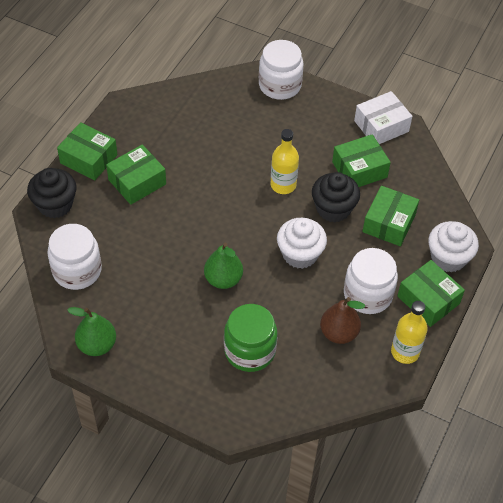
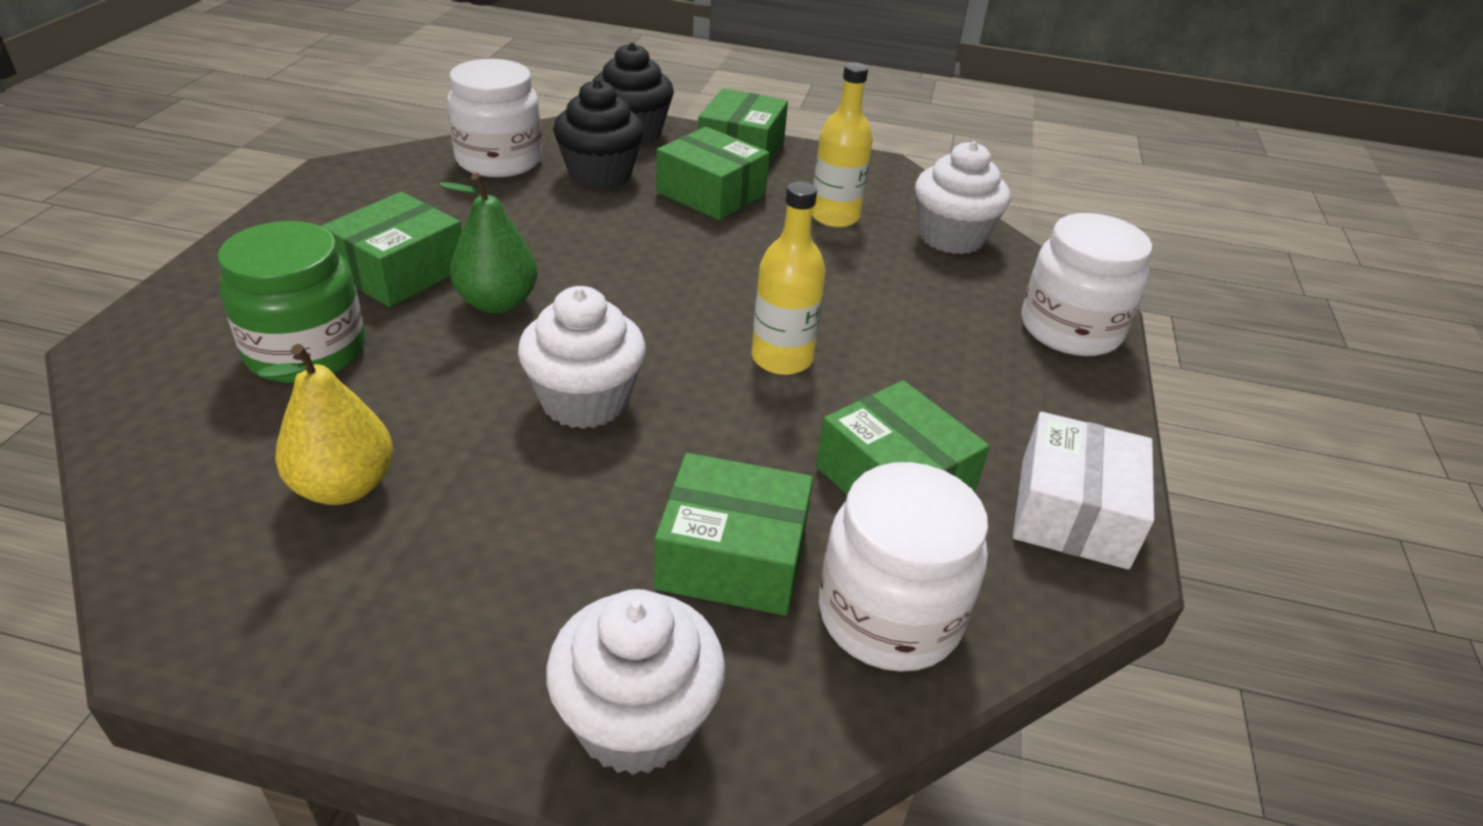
camera: 75 degrees right, 15 degrees down
(97, 345) = (340, 190): green pear -> none
(200, 99) = (951, 237): none -> white cupcake
(333, 209) = (742, 444): black cupcake -> black cupcake (600, 174)
(339, 333) = (344, 486): brown pear -> yellow pear
(367, 294) = (471, 532): white jar -> white jar (889, 615)
(381, 126) = (1073, 512): white box -> white box turned 60 degrees clockwise
(405, 352) = (264, 632): yellow bottle -> yellow bottle (834, 216)
(428, 300) = (459, 676): green box -> green box (400, 271)

